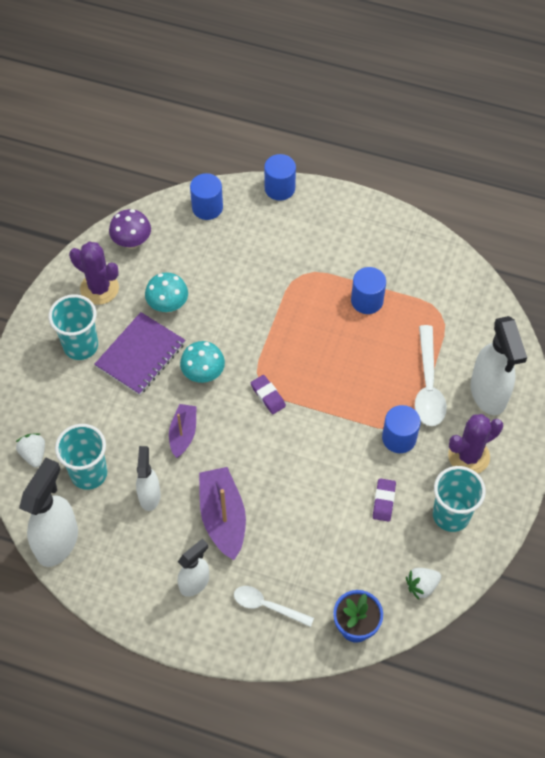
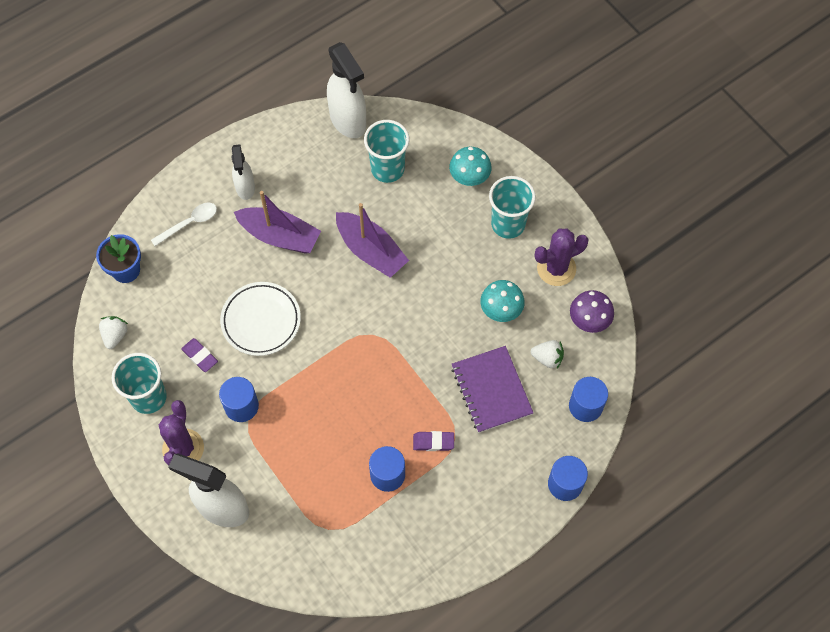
camera: 125 degrees right, 5 degrees up
(34, 454) = (432, 142): white strawberry -> white strawberry (547, 358)
(140, 355) = (467, 262): purple notebook -> purple notebook (491, 390)
(149, 495) = (337, 198): white spray bottle -> none
(183, 433) = (371, 251): purple boat -> purple boat, size x1.61
(203, 374) = (413, 297): turquoise mushroom -> turquoise mushroom (469, 178)
(268, 396) = (356, 332): purple eraser -> purple eraser (433, 442)
(314, 476) = (261, 321): none -> white plate
(428, 385) = (269, 465): white spoon -> none

